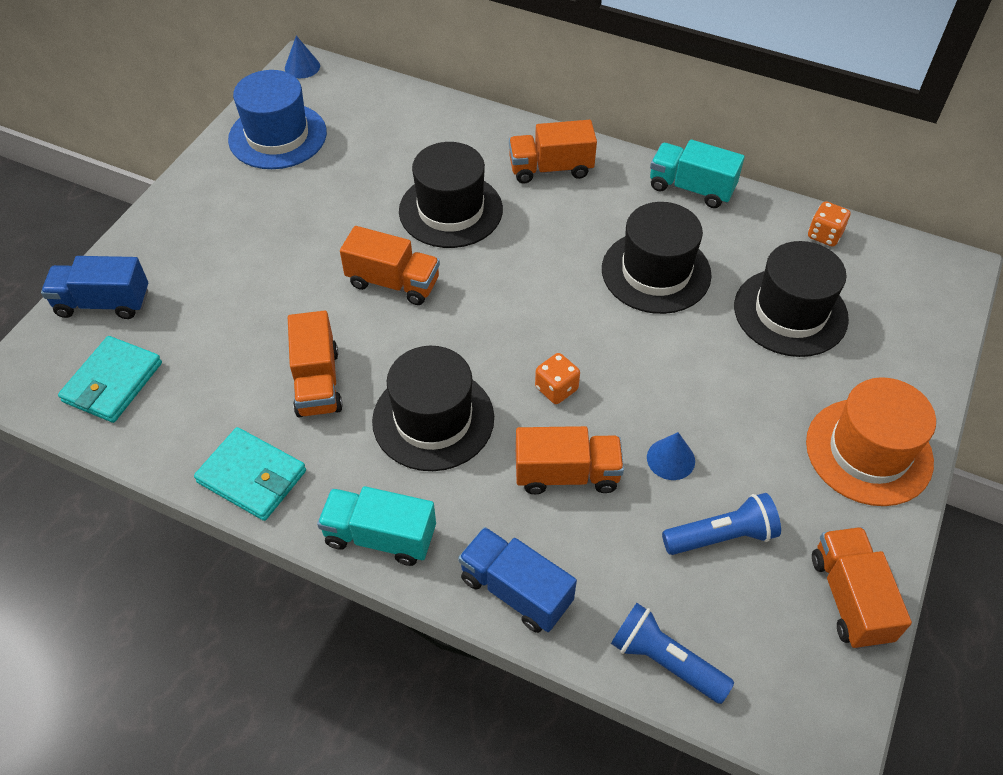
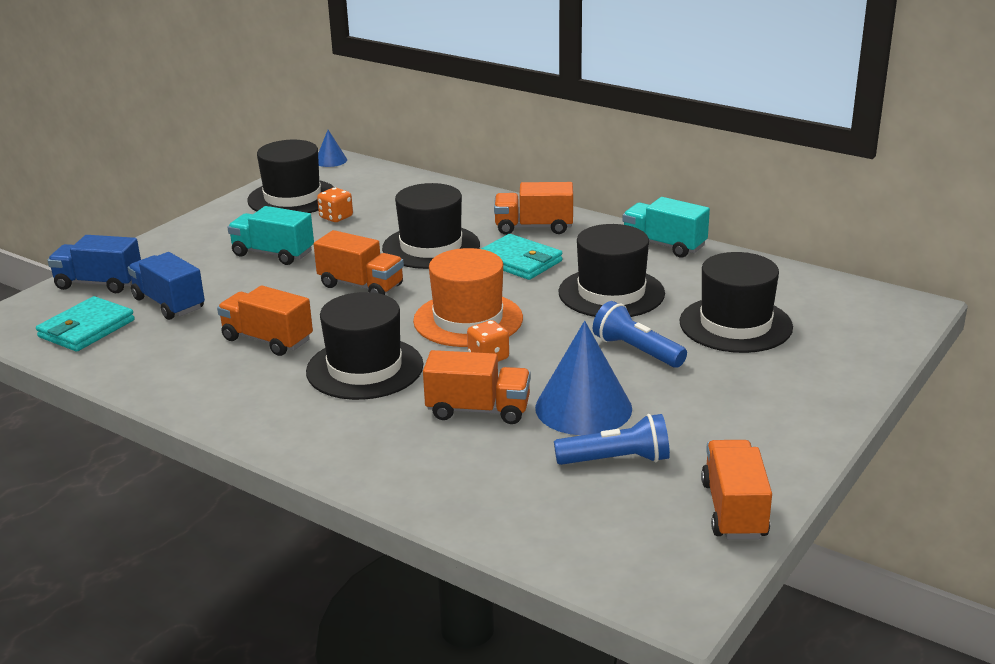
camera: 10 degrees right, 25 degrees down
(252, 476) = (184, 391): turquoise wallet -> turquoise wallet (519, 261)
(277, 136) = (292, 198): blue hat -> black hat
(317, 382) = (267, 340): orange truck -> orange truck turned 120 degrees clockwise
(380, 536) = (286, 436): turquoise truck -> turquoise truck (273, 254)
(516, 590) = (400, 479): blue truck -> blue truck (169, 303)
(665, 660) = (530, 535): blue flashlight -> blue flashlight (636, 351)
(670, 459) = (583, 408): blue cone -> blue cone, size x2.02
(824, 235) = (786, 279): orange dice -> orange dice (336, 217)
(868, 451) = (786, 416): orange hat -> orange hat (468, 319)

